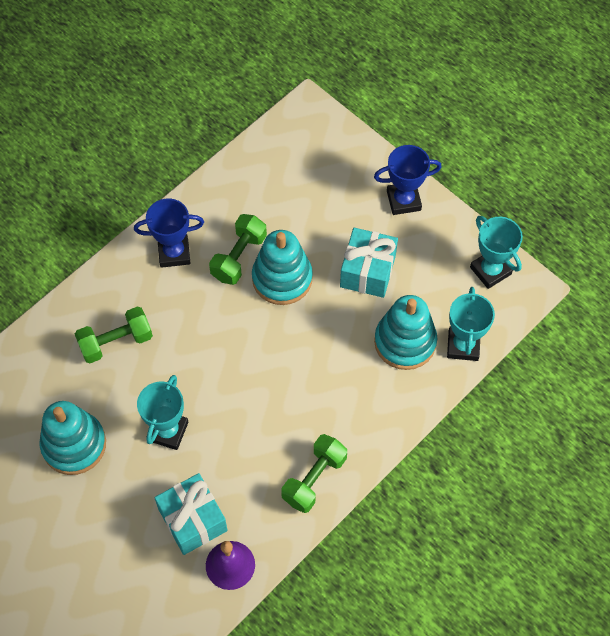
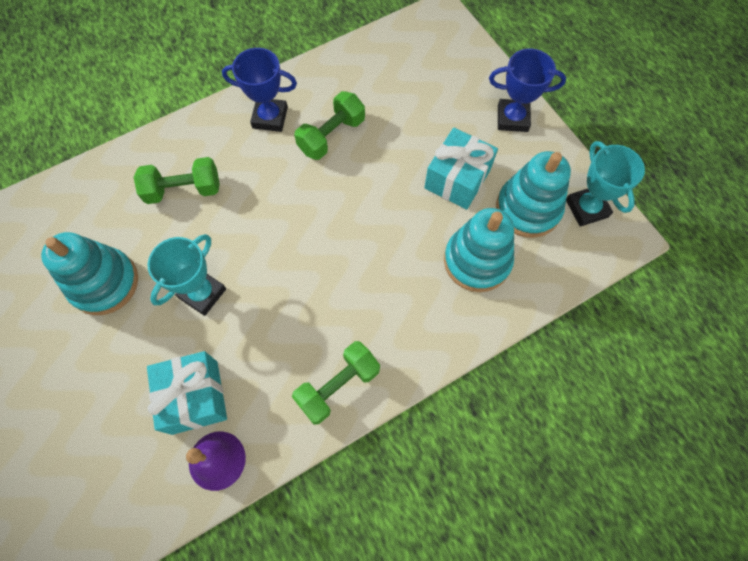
camera: 15 degrees right, 5 degrees up
(282, 278) = (368, 166): turquoise stacking toy -> turquoise stacking toy (528, 209)
(463, 345) = (538, 280): turquoise trophy -> none

